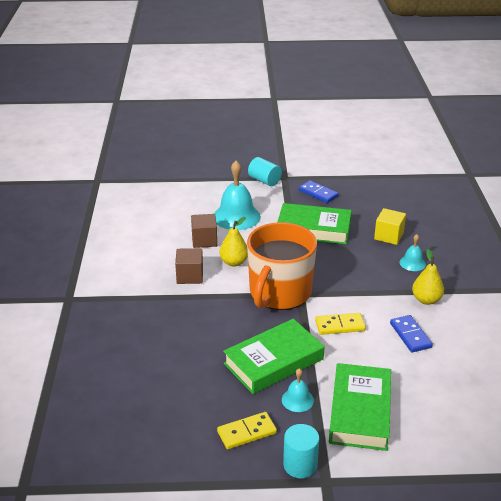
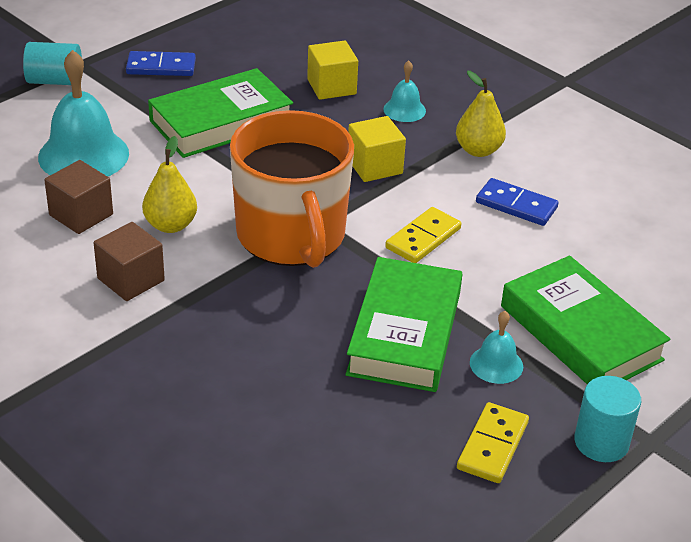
camera: 45 degrees left, 5 degrees up
(360, 282) = (374, 166): none -> yellow cube

